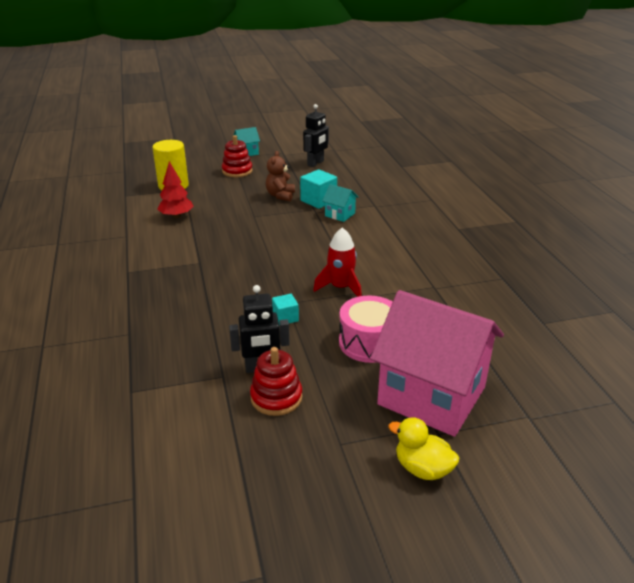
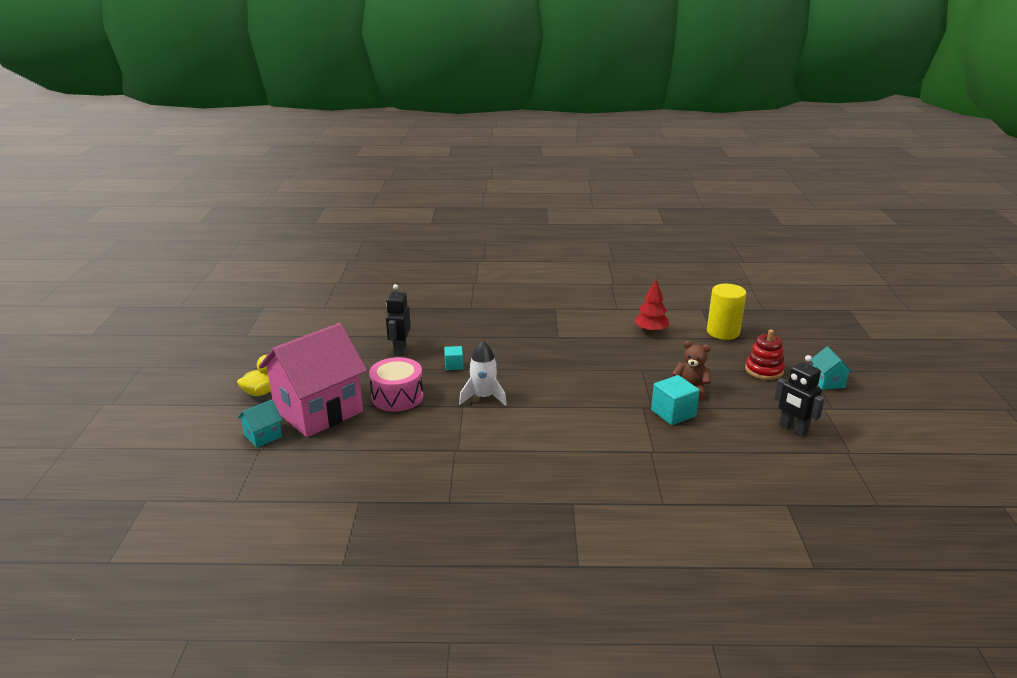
camera: 105 degrees right, 5 degrees down
(276, 397) = (366, 352): red stacking toy -> none
(340, 214) = (633, 422): turquoise house -> turquoise house (263, 436)
(340, 288) = (483, 397): red rocket -> white rocket

